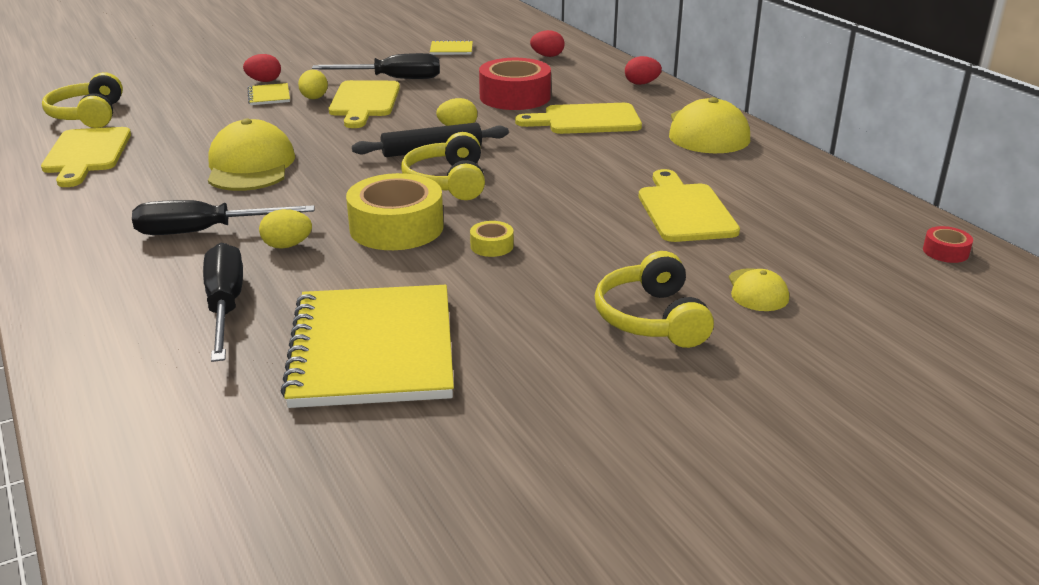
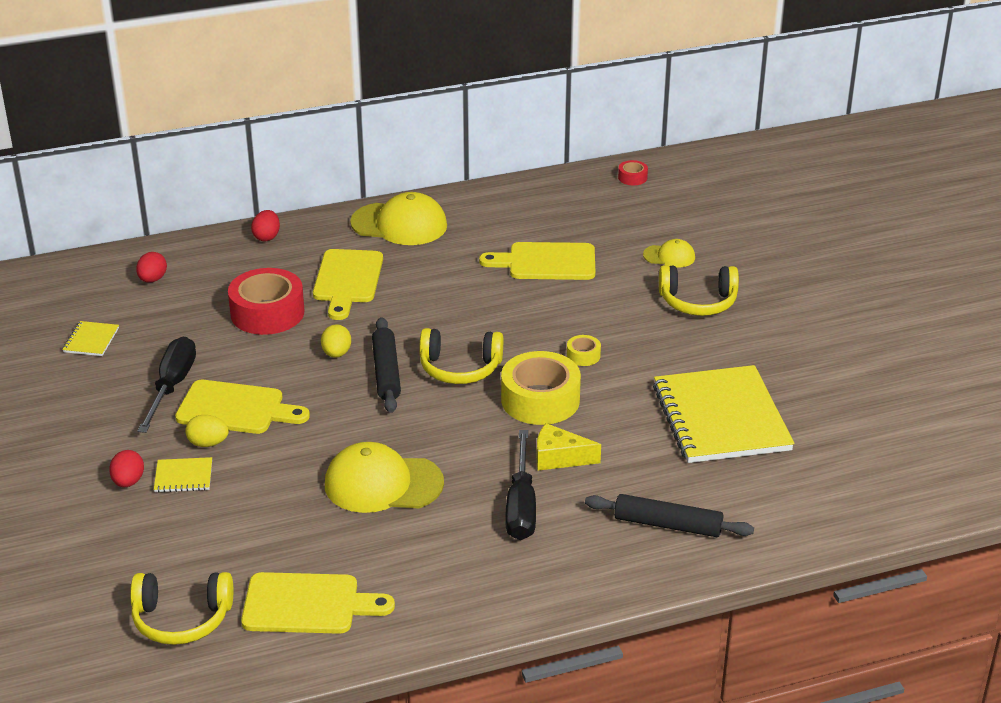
camera: 80 degrees left, 5 degrees up
(150, 320) = (668, 524): none -> black rolling pin
(225, 306) = (652, 487): black screwdriver -> none
(287, 245) = (559, 458): yellow egg -> yellow cheese
(373, 349) = (721, 418): yellow notebook -> yellow notebook turned 75 degrees clockwise

